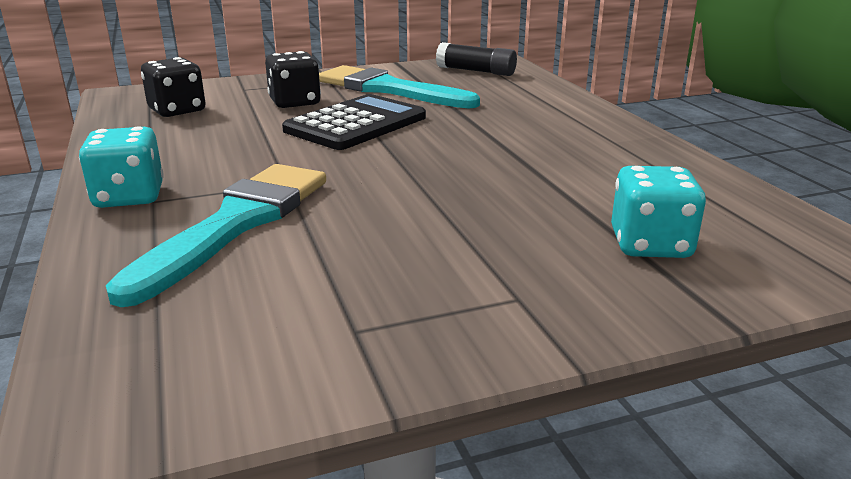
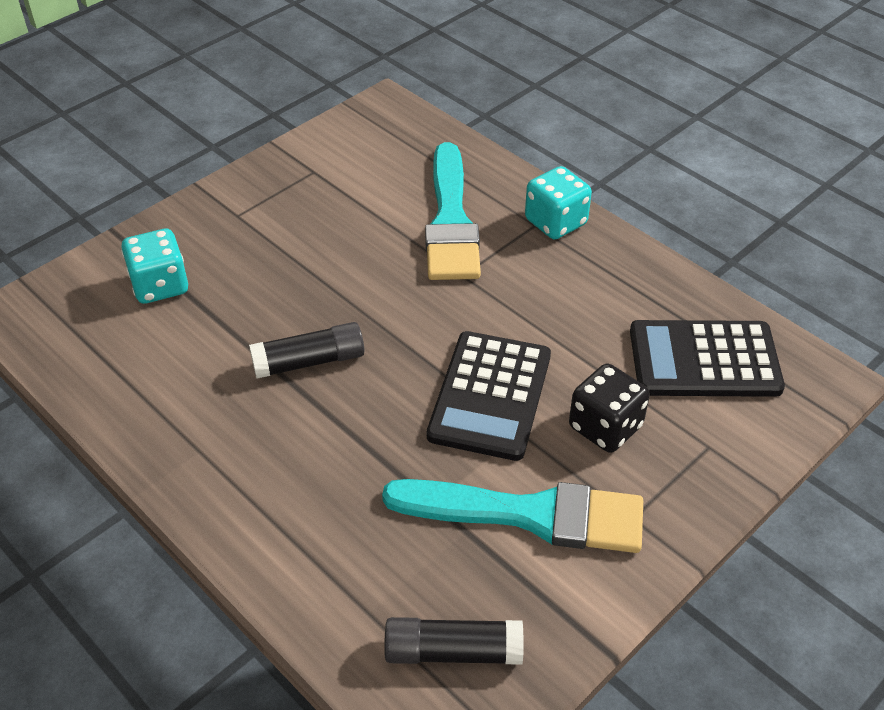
camera: 155 degrees right, 20 degrees up
(177, 110) = (704, 360): black dice -> black calculator
(493, 162) = (309, 361): none -> black glue stick

